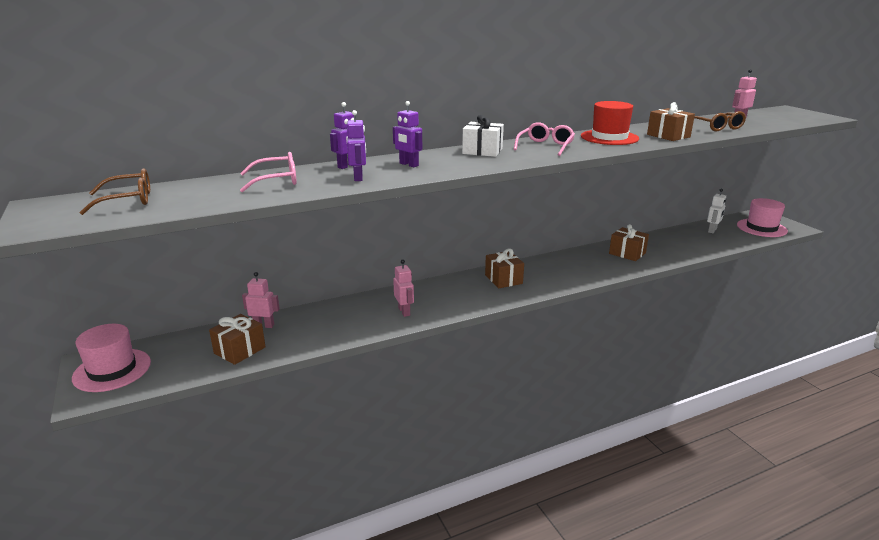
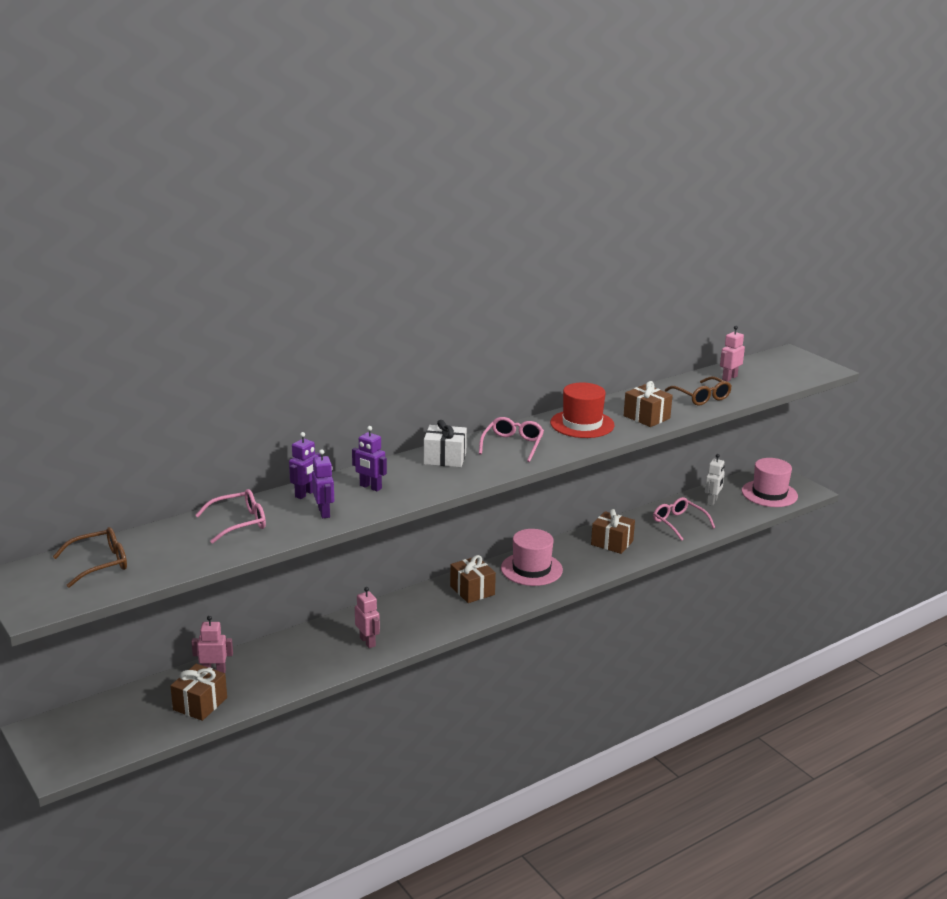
camera: 10 degrees left, 0 degrees up
(112, 370) = (70, 738): pink hat -> pink hat (531, 569)
(684, 243) = (678, 523): none -> pink glasses

